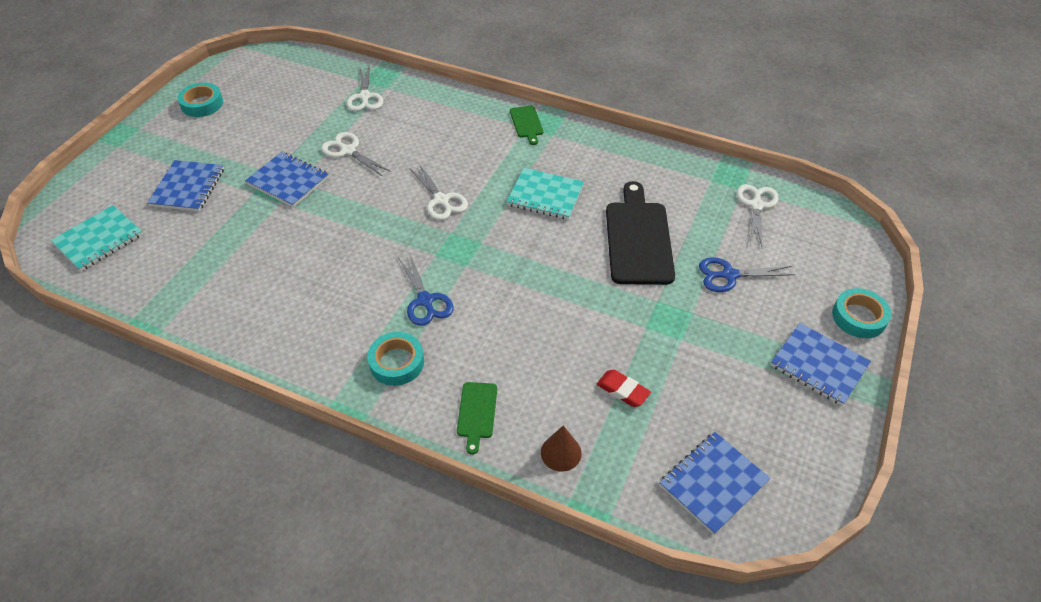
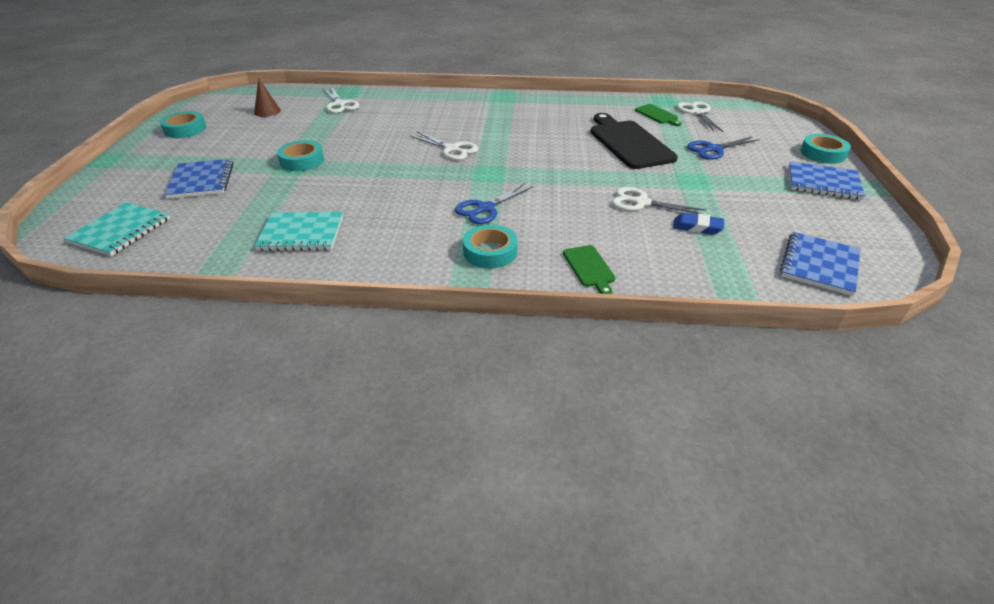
camera: 20 degrees left, 10 degrees down
(288, 181) = (302, 161): blue notebook -> turquoise tape
(348, 151) = (347, 135): white scissors -> white scissors (641, 203)
(425, 301) = (485, 208): blue scissors -> blue scissors turned 90 degrees clockwise
(526, 123) = (488, 99): green cutting board -> green cutting board (657, 115)
(545, 195) = (536, 133): turquoise notebook -> turquoise notebook (301, 234)
(561, 452) = (683, 276): brown cone -> brown cone (267, 111)
(622, 390) = (697, 227): red eraser -> blue eraser

